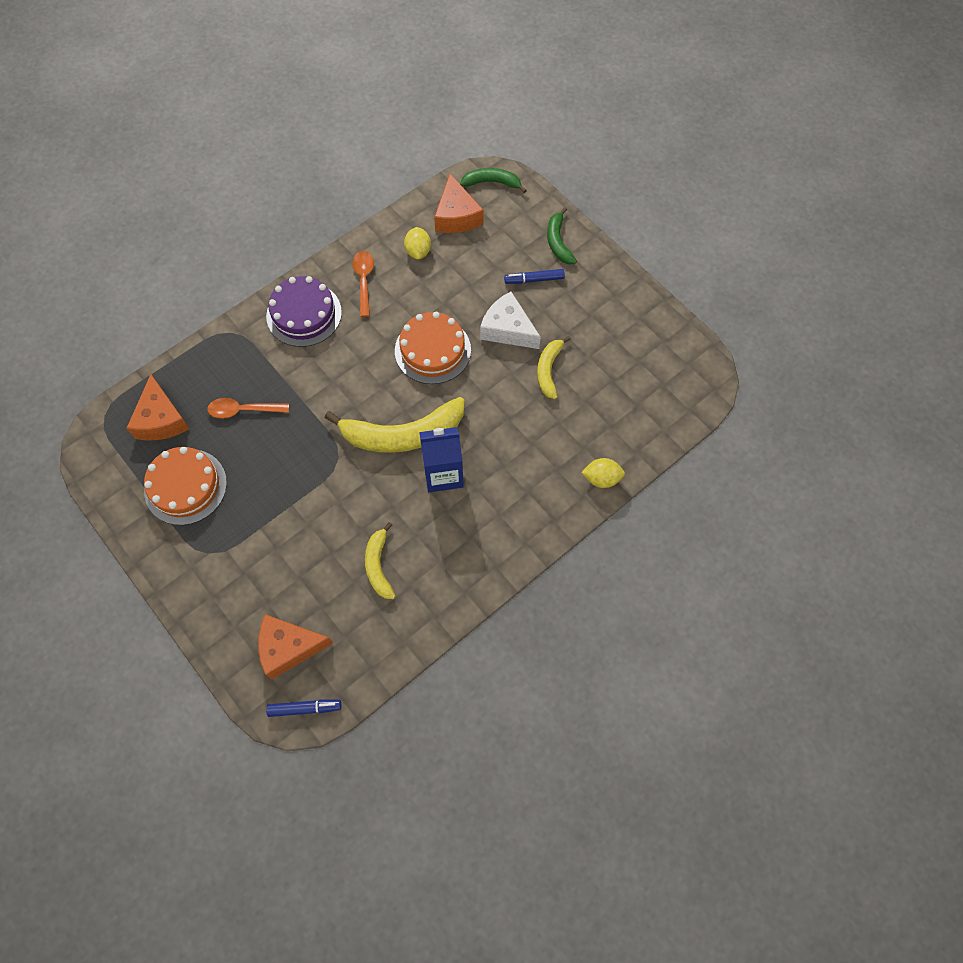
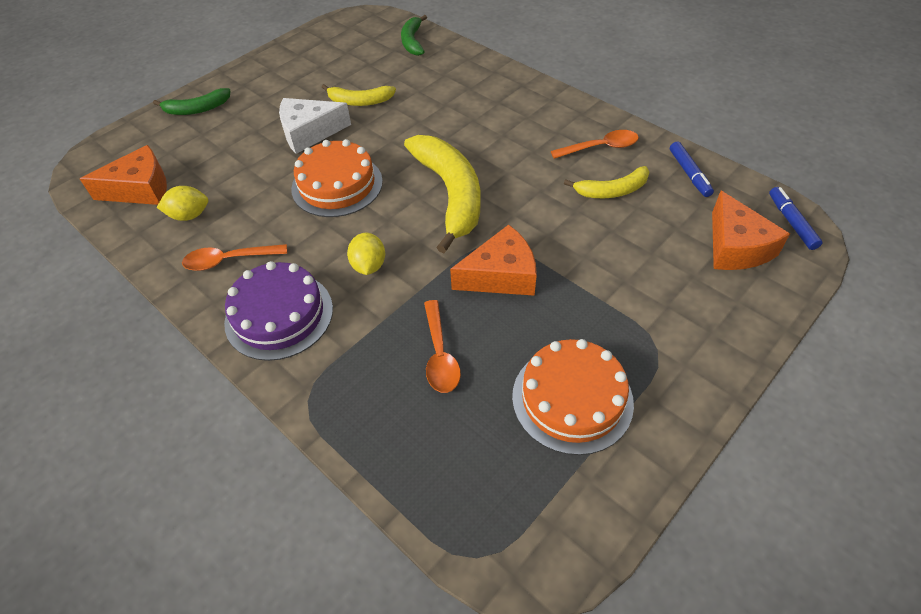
camera: 95 degrees left, 15 degrees down
(161, 419) = (470, 461): orange cheese -> orange cheese (501, 275)
(439, 571) = (600, 147): none -> orange spoon
(443, 474) = (492, 158): blue carton -> none
(492, 182) = (96, 165): green banana -> green banana (412, 41)
(507, 329) = (309, 133): white cheese -> white cheese turned 45 degrees clockwise
(534, 280) = (245, 121): blue marker -> blue marker (689, 174)
(601, 478) = (474, 62): yellow lemon -> yellow lemon (369, 266)

